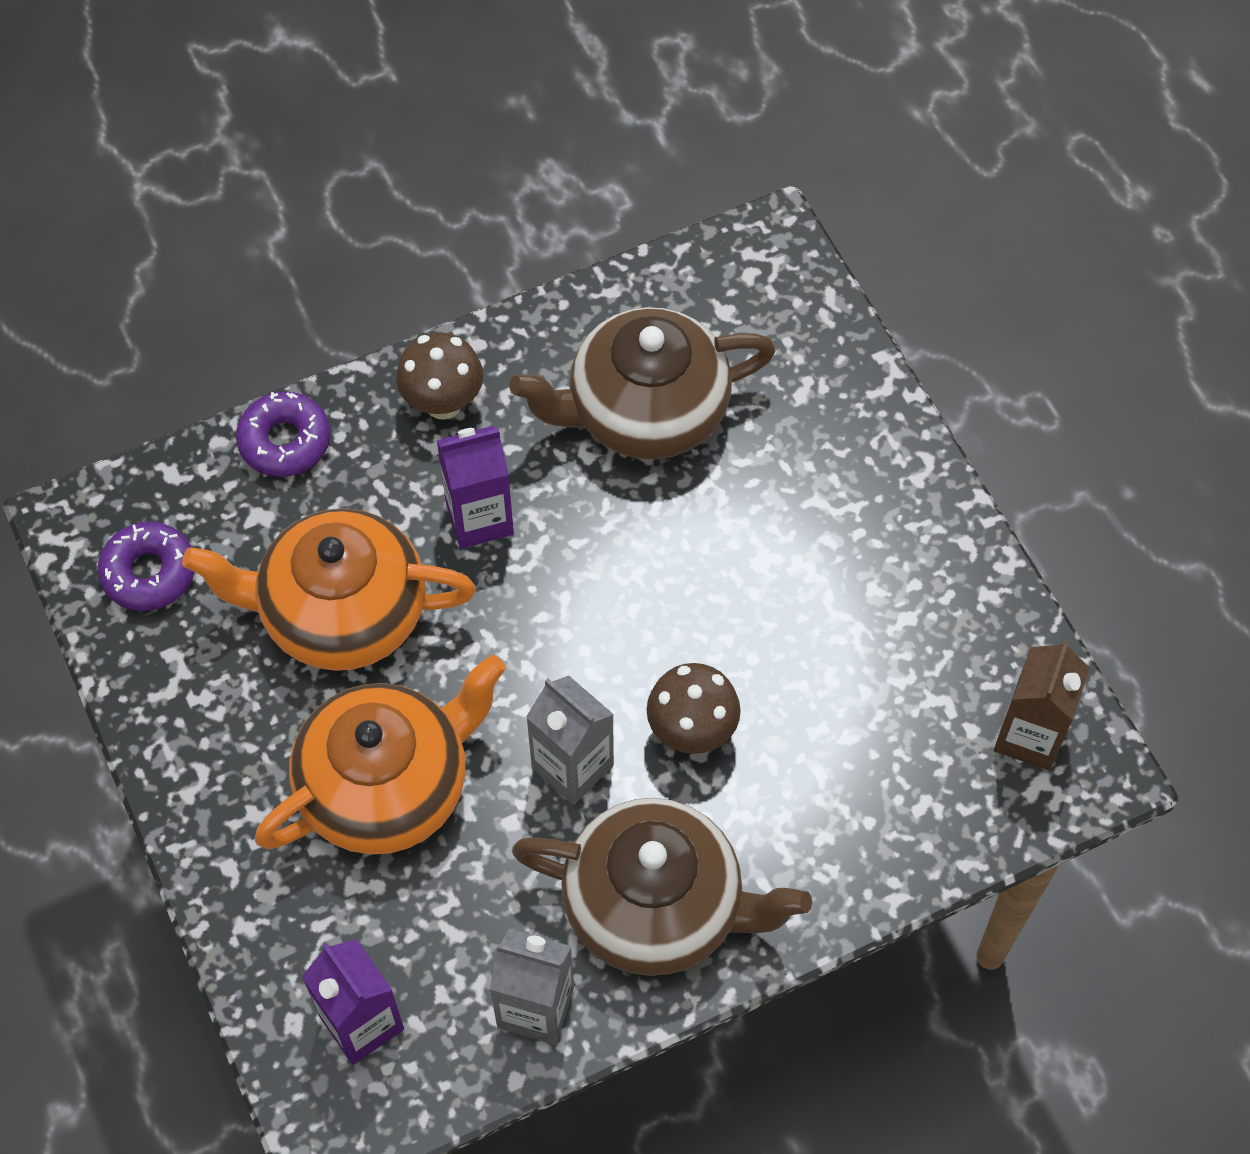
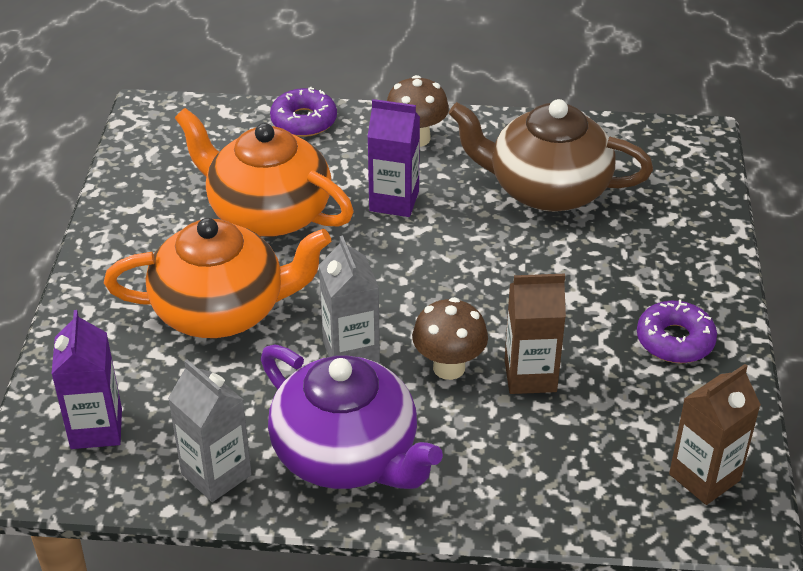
camera: 30 degrees right, 20 degrees down
(149, 572) = (170, 150): purple donut -> purple donut (675, 340)
(657, 905) = (347, 455): brown teapot -> purple teapot
(784, 697) = (530, 376): none -> brown carton

